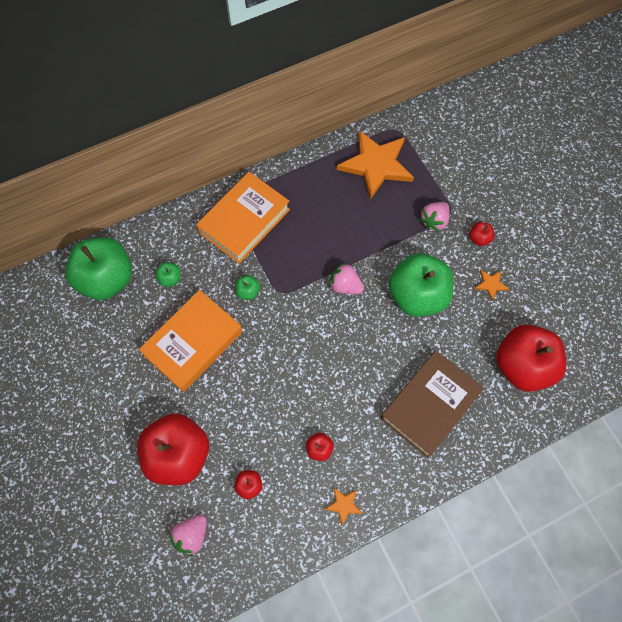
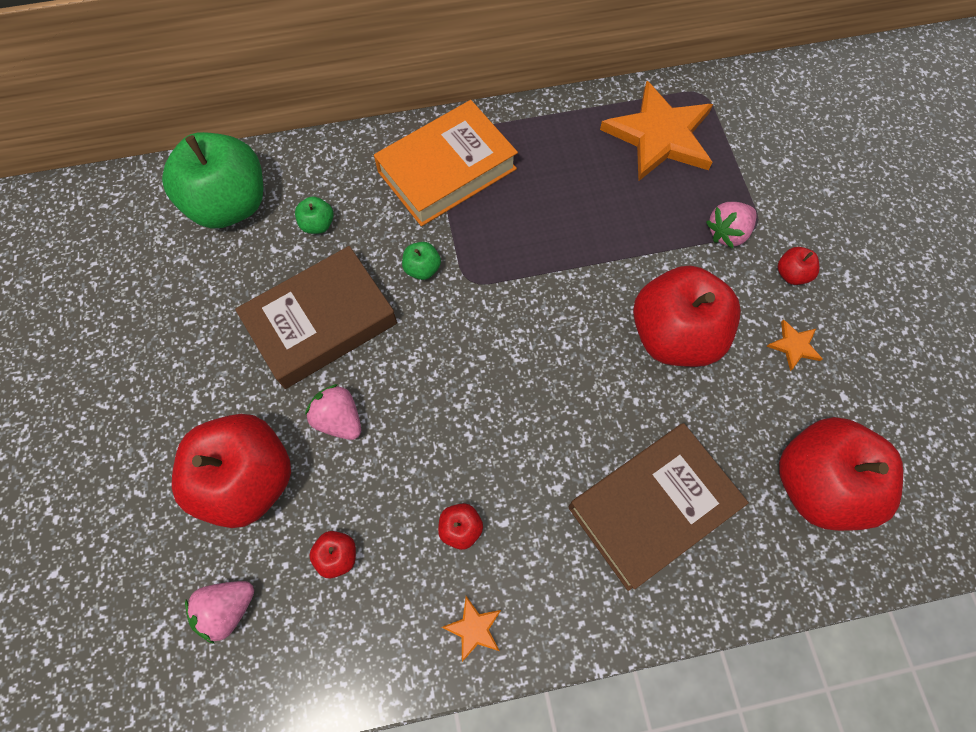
camera: 15 degrees right, 0 degrees up
(193, 343) = (321, 322): orange book -> brown book
(345, 286) = (568, 294): pink strawberry -> pink strawberry (339, 419)
(417, 296) = (674, 335): green apple -> red apple

